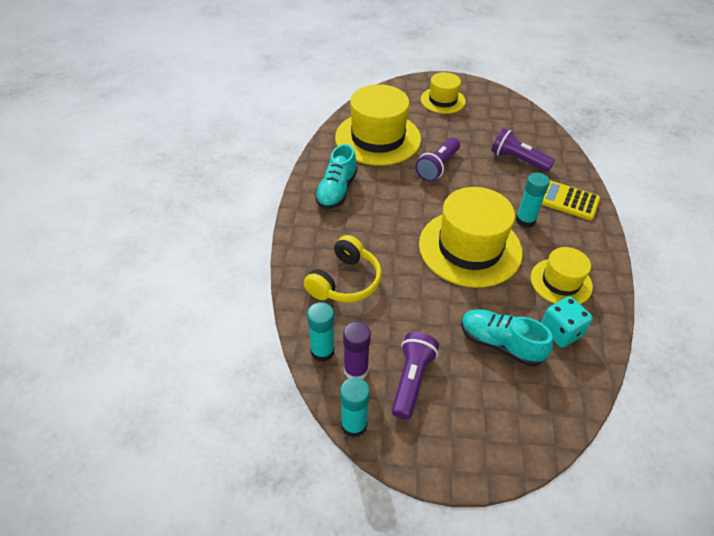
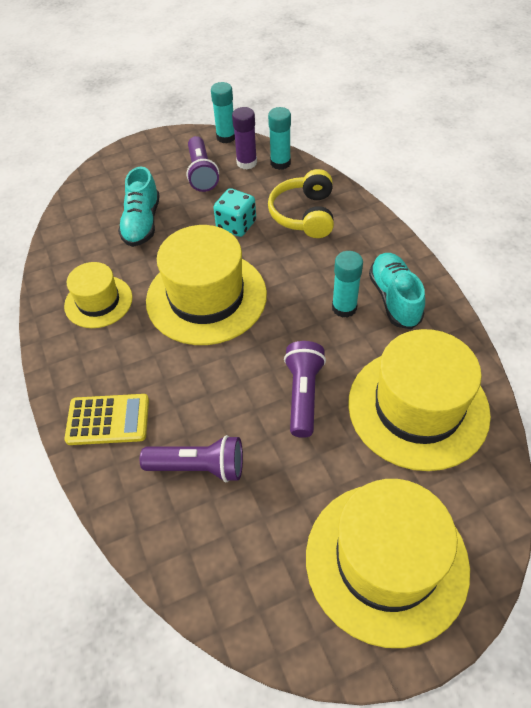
camera: 155 degrees right, 5 degrees up
(442, 100) = (386, 561): yellow hat -> yellow hat, size x1.77
(500, 344) = (142, 223): turquoise shoe -> turquoise shoe turned 90 degrees clockwise
(525, 220) = (156, 361): turquoise glue stick -> turquoise glue stick (344, 308)
(560, 332) = (90, 254): turquoise dice -> turquoise dice (236, 225)

